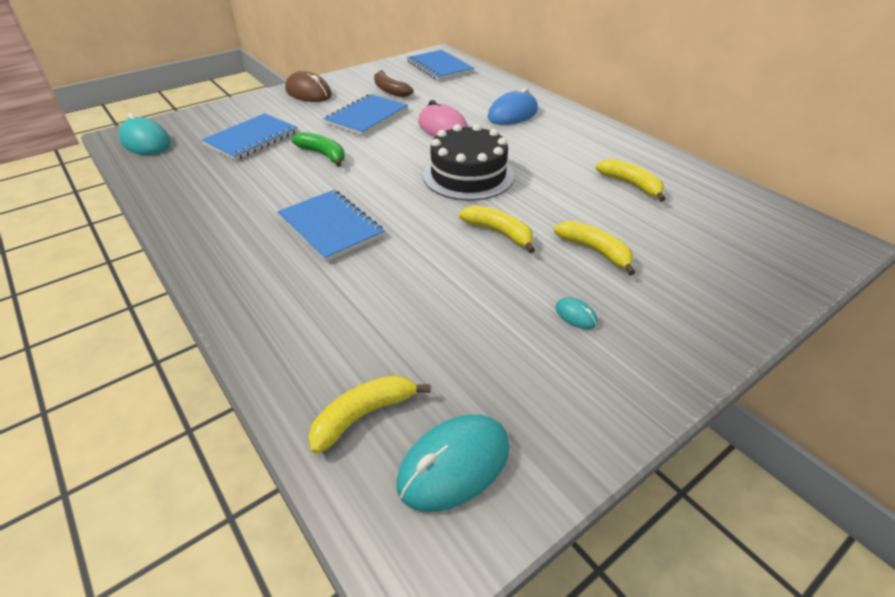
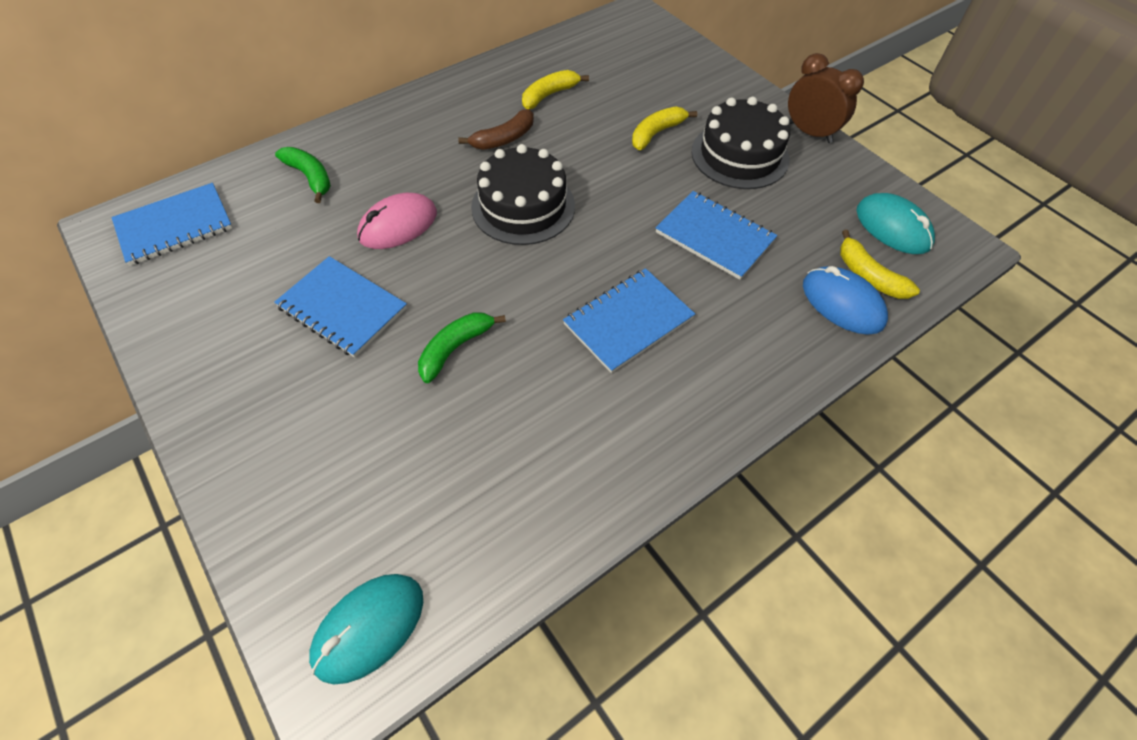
camera: 90 degrees left, 15 degrees up
(251, 139) = (389, 451): blue notebook -> blue notebook (714, 237)
(308, 93) = (220, 397): brown mouse -> none
(390, 90) = (250, 285): brown banana -> brown banana (504, 139)
(489, 96) = (310, 177): none -> green banana
(499, 233) = (632, 189): yellow banana -> none
(512, 114) = (372, 159): blue mouse -> blue mouse (842, 303)
(576, 315) = (739, 155): turquoise mouse -> black cake
(651, 395) = (810, 132): none -> brown clock

